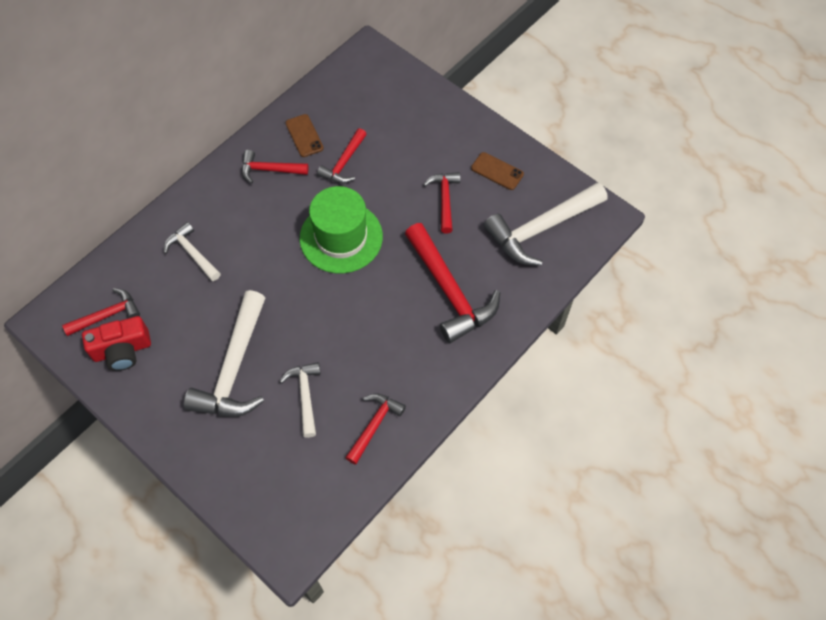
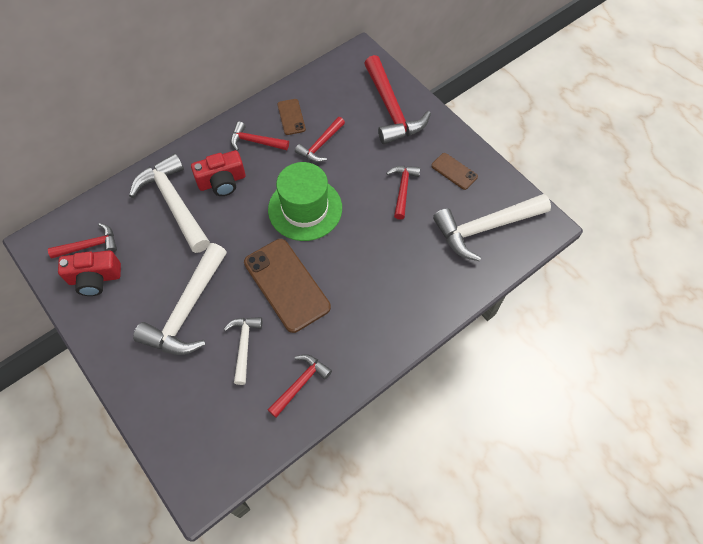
camera: 10 degrees right, 0 degrees up
(192, 253) = (174, 203): white hammer -> white hammer, size x1.80
(241, 221) = (222, 181): none -> red camera
(338, 323) = (286, 285): none -> brown phone
(450, 291) = (392, 271): red hammer -> red hammer (391, 110)

